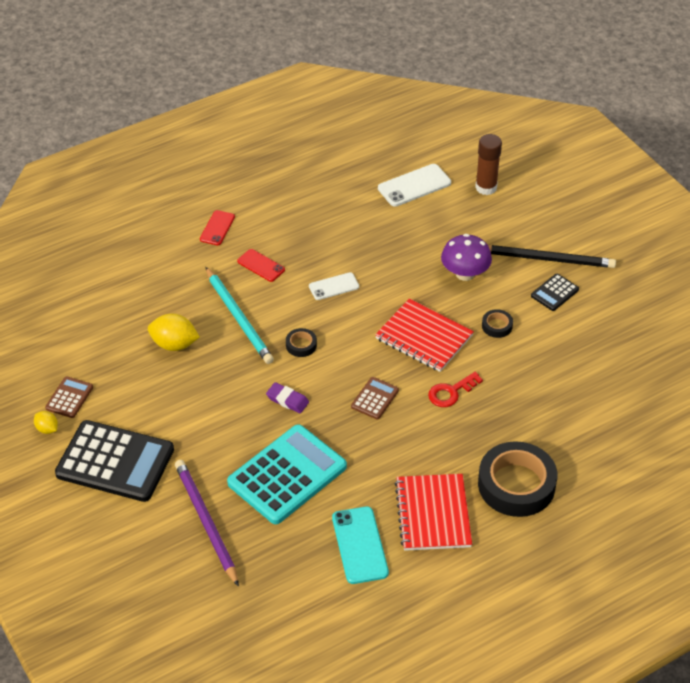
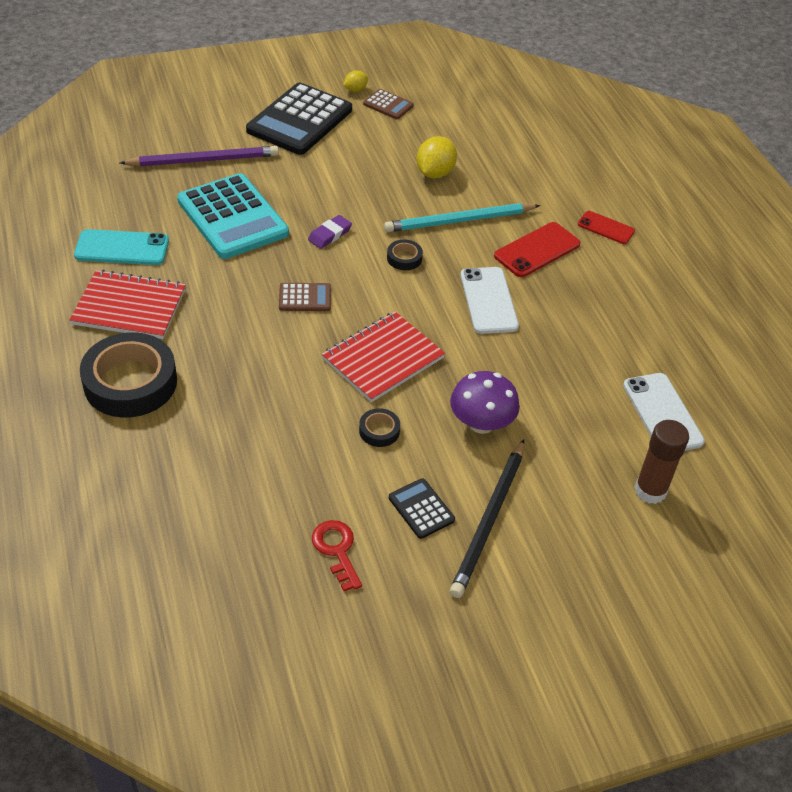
camera: 100 degrees right, 0 degrees up
(261, 265) = (537, 250): red phone -> red phone, size x1.57
(334, 286) = (488, 300): white phone -> white phone, size x1.57
(375, 398) = (305, 298): brown calculator -> brown calculator turned 45 degrees counterclockwise
(451, 392) = (288, 361): red key -> red key (337, 550)

